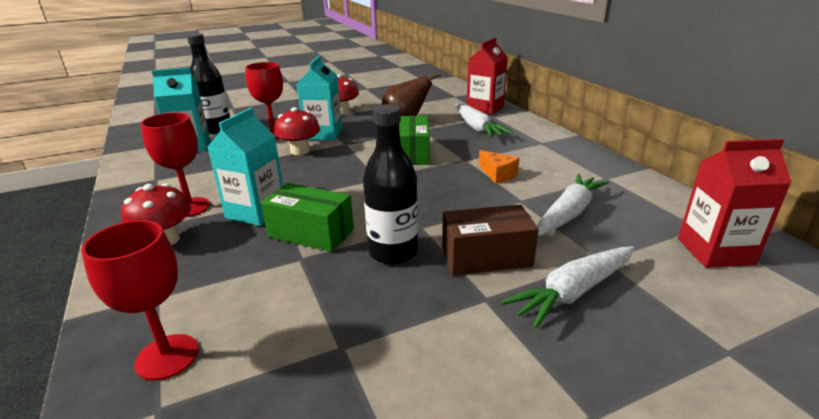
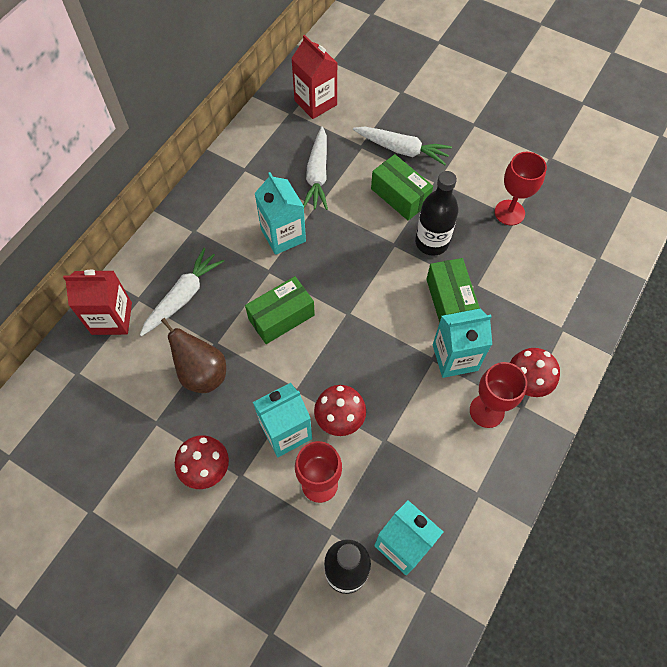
camera: 125 degrees left, 35 degrees up
(167, 357) = (580, 281): red goblet -> red goblet (509, 212)
(486, 257) = (400, 196): brown box -> green box
(498, 174) = (283, 235): orange cheese -> turquoise carton
(568, 213) = (317, 174): white carrot -> white carrot turned 90 degrees counterclockwise

